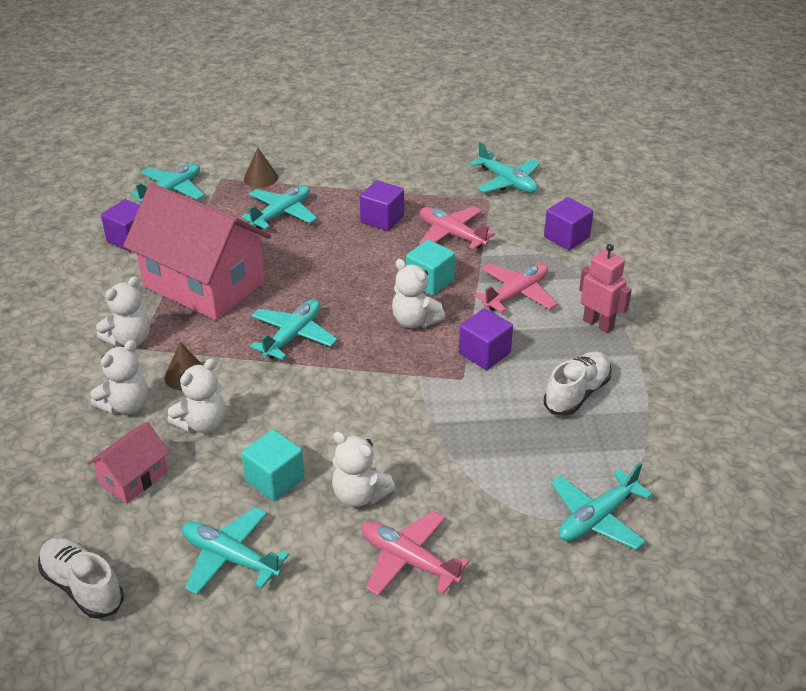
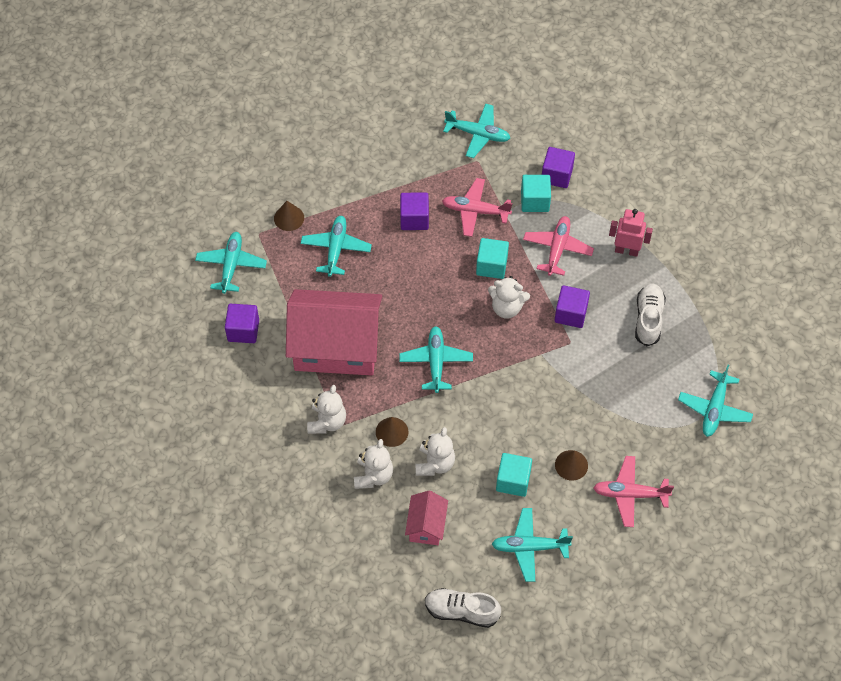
camera: 30 degrees left, 20 degrees up
(359, 495) = (571, 465): white teddy bear -> brown cone
(524, 248) = (535, 201): none -> turquoise cube

